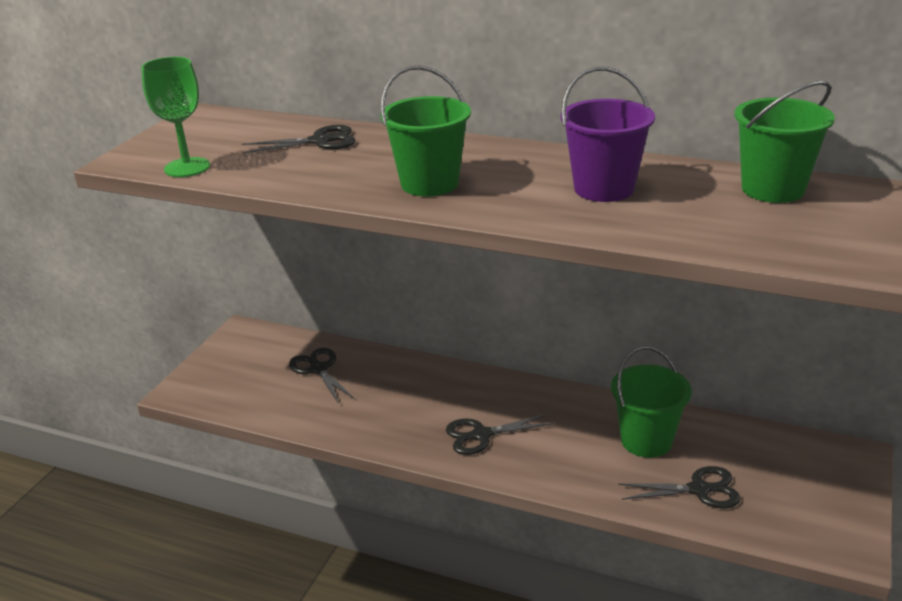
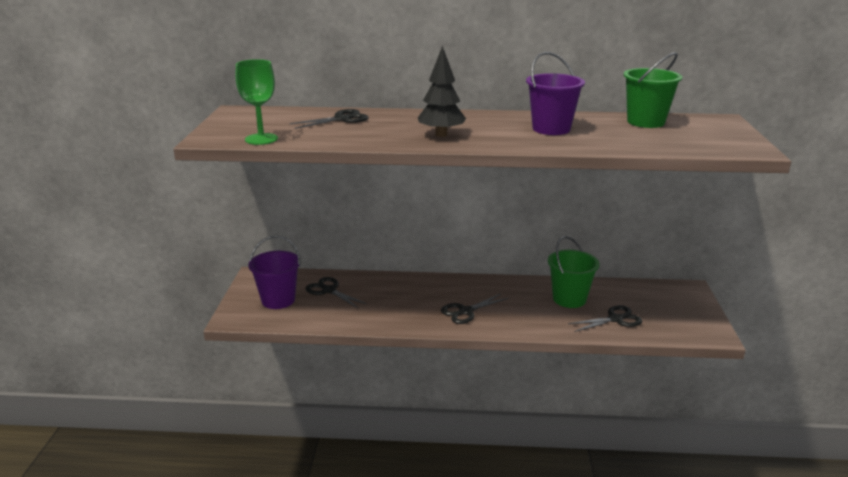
camera: 20 degrees left, 5 degrees down
(248, 373) = (278, 300): none -> purple bucket
(429, 183) = (441, 134): green bucket -> black tree

